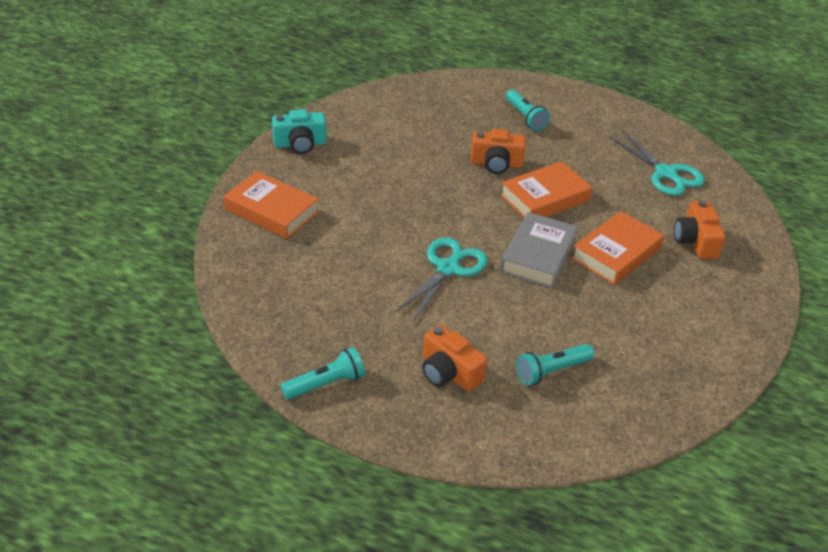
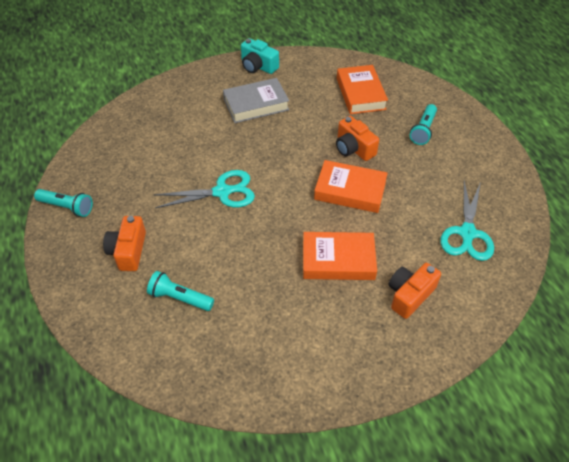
camera: 50 degrees right, 10 degrees up
(271, 211) = (186, 95): orange book -> orange book (360, 94)
(538, 255) = (286, 223): grey book -> grey book (256, 104)

